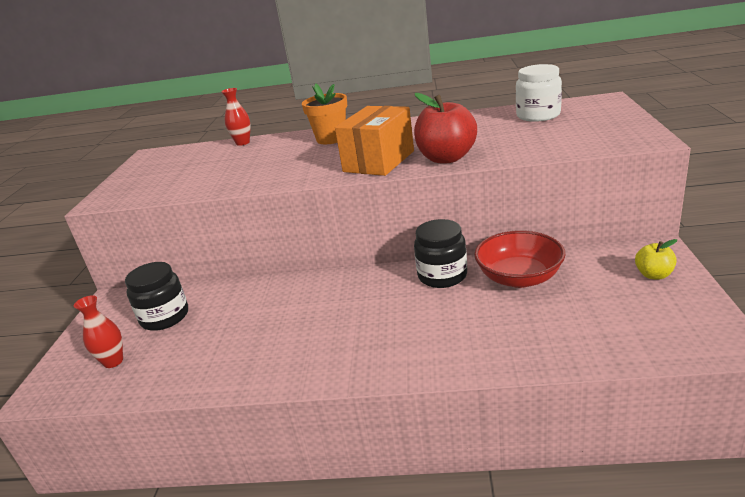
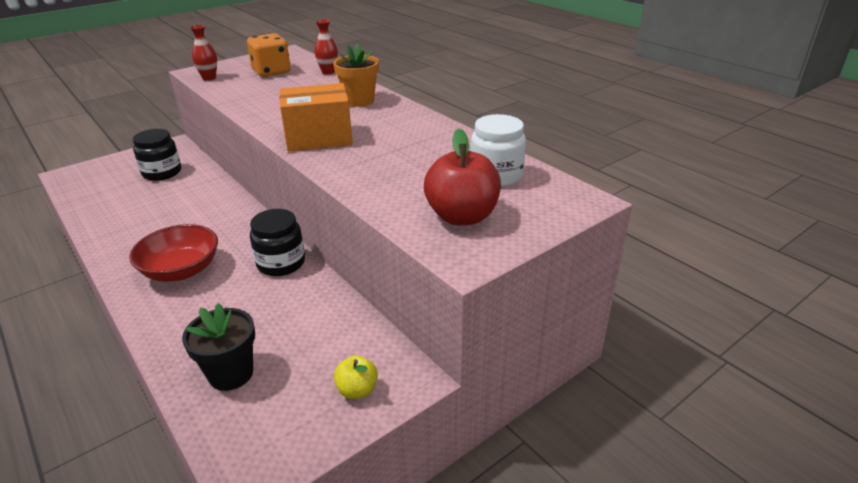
camera: 45 degrees right, 5 degrees up
(113, 361) = (105, 180): red vase -> red vase (209, 78)
(188, 165) = (271, 72): none -> orange dice
(446, 158) = (343, 165): red apple -> red apple (462, 216)
(519, 277) = (302, 305): red bowl -> red bowl (181, 270)
(585, 330) = (231, 374): none -> black flower pot

